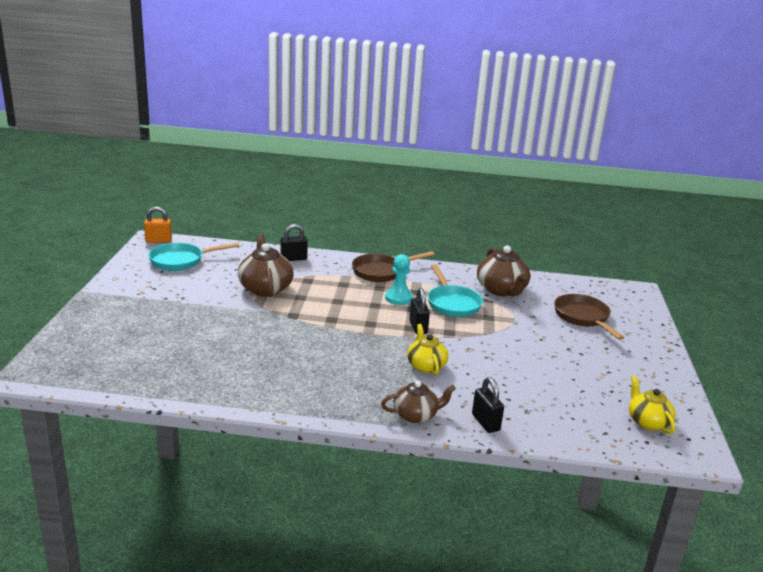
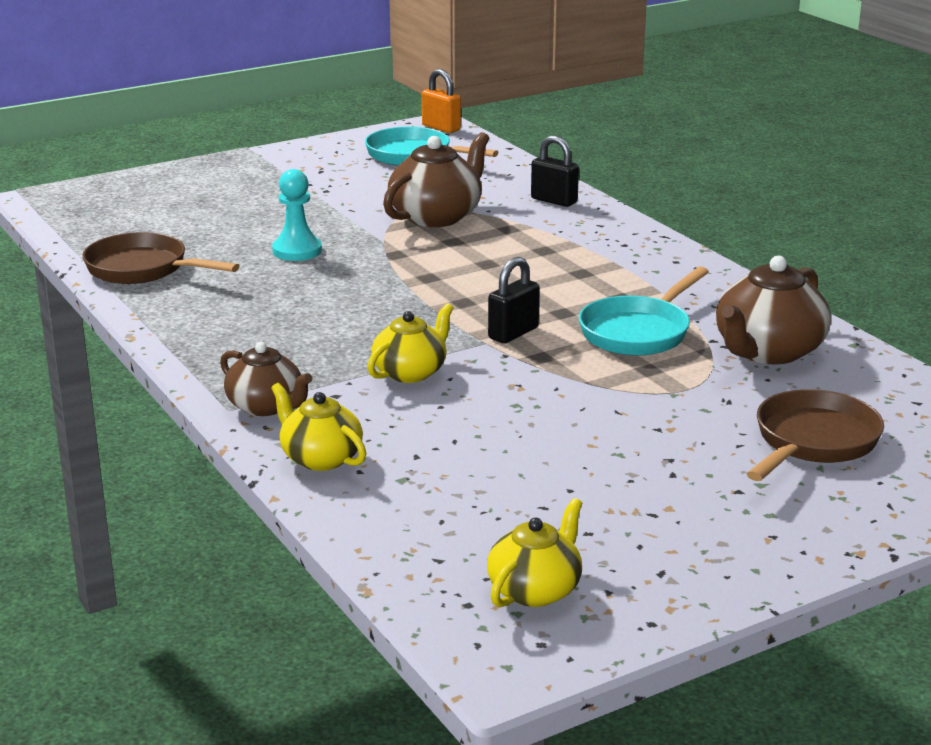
camera: 55 degrees right, 0 degrees up
(381, 272) = (636, 258): brown pan -> brown pan (143, 269)
(398, 298) = (577, 294): turquoise pawn -> turquoise pawn (297, 251)
(485, 422) = (320, 458): black padlock -> yellow teapot

